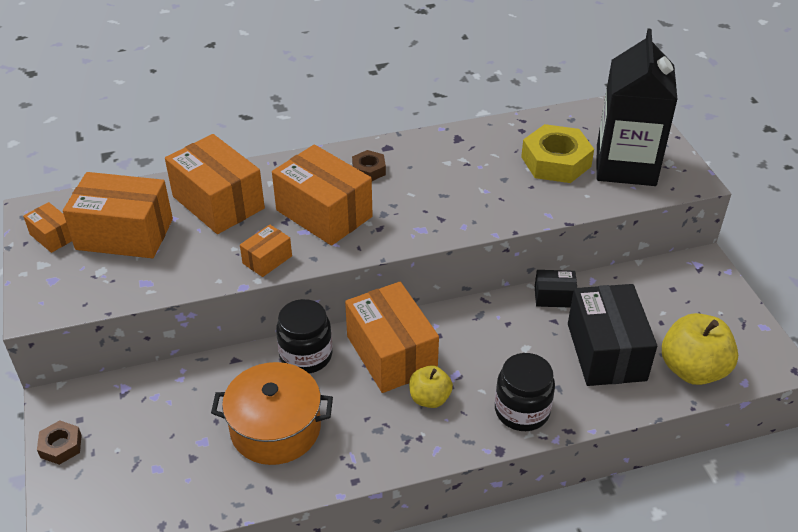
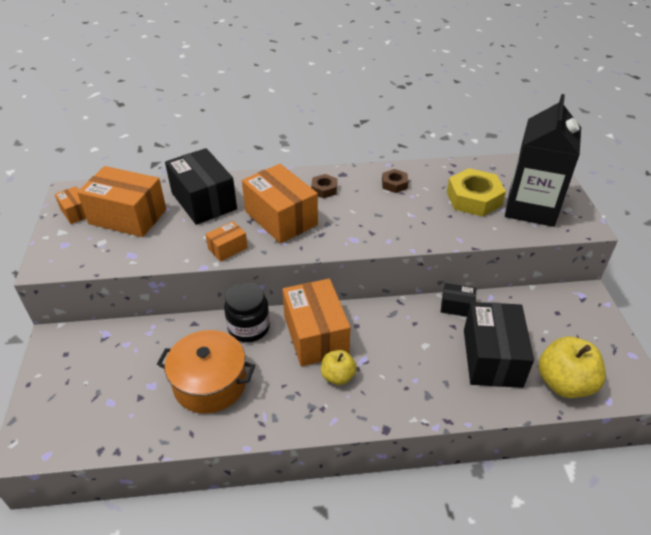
camera: 10 degrees right, 0 degrees up
(61, 446) = (45, 373): brown nut -> brown nut (394, 184)
(218, 202) = (204, 201): orange box -> black box
(522, 411) = (411, 398): black jar -> none

